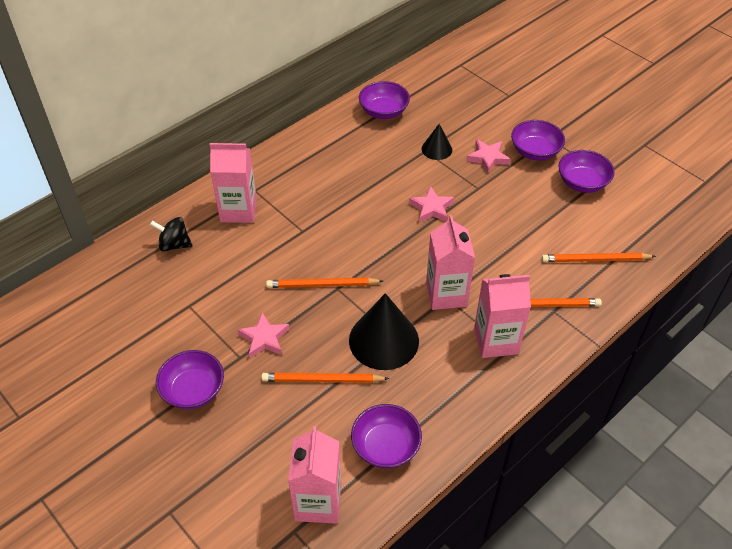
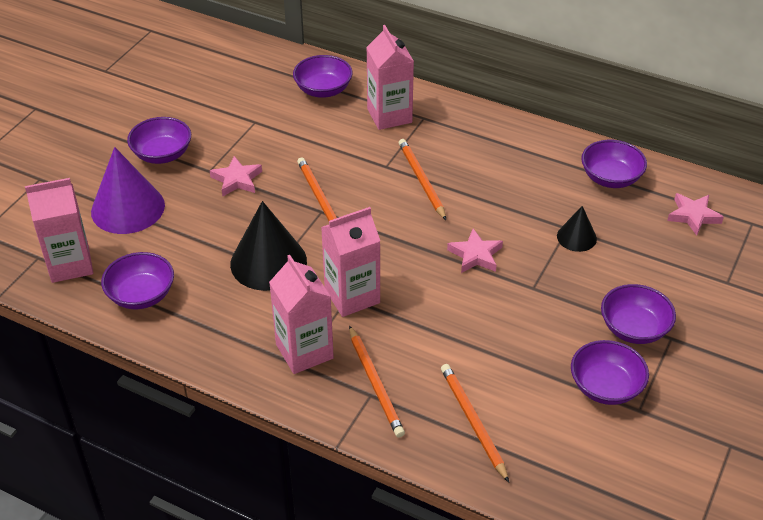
camera: 70 degrees right, 5 degrees down
(174, 244) = (323, 90): black spinning top -> purple bowl
(259, 436) = (128, 208): none -> purple cone
(322, 380) = (203, 231): orange pencil -> orange pencil (421, 180)
(488, 158) = (592, 286): pink star -> pink star (693, 216)

